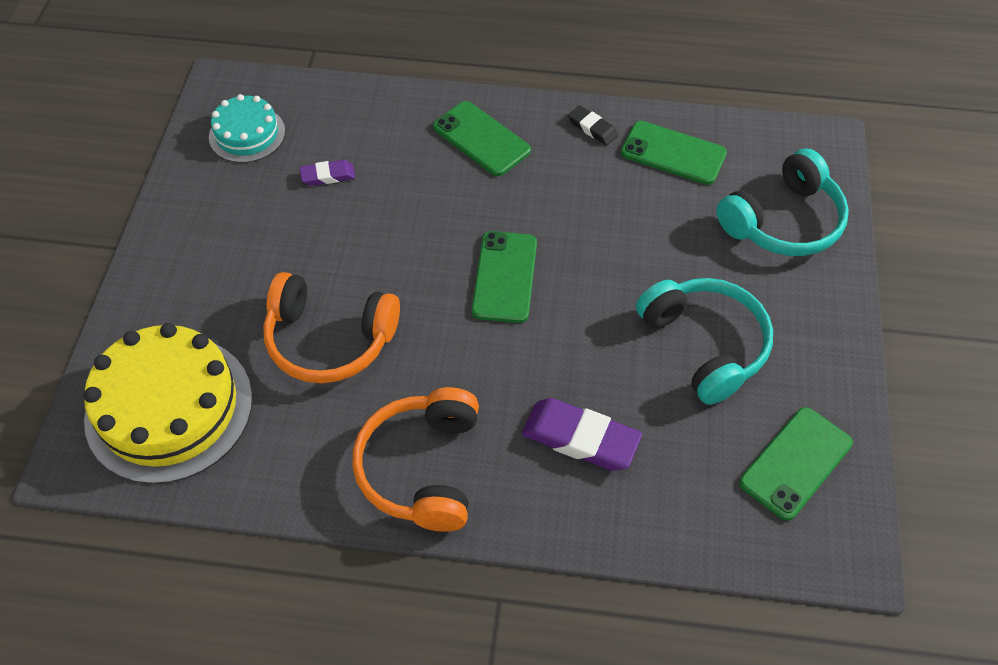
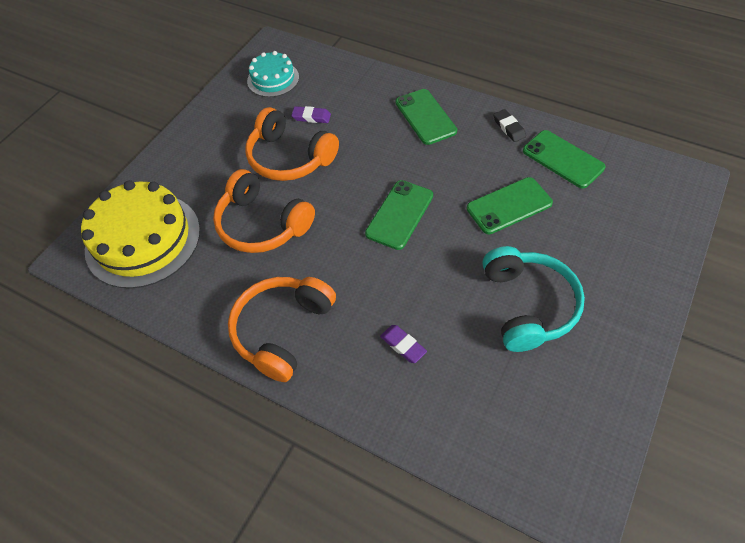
camera: 25 degrees right, 0 degrees up
(324, 240) = (289, 158): none -> orange headphones
(580, 438) = (403, 345): purple eraser -> purple eraser, size x0.55
(783, 221) = (631, 230): turquoise headphones -> none
(795, 463) = (564, 419): green phone -> green phone (509, 206)

